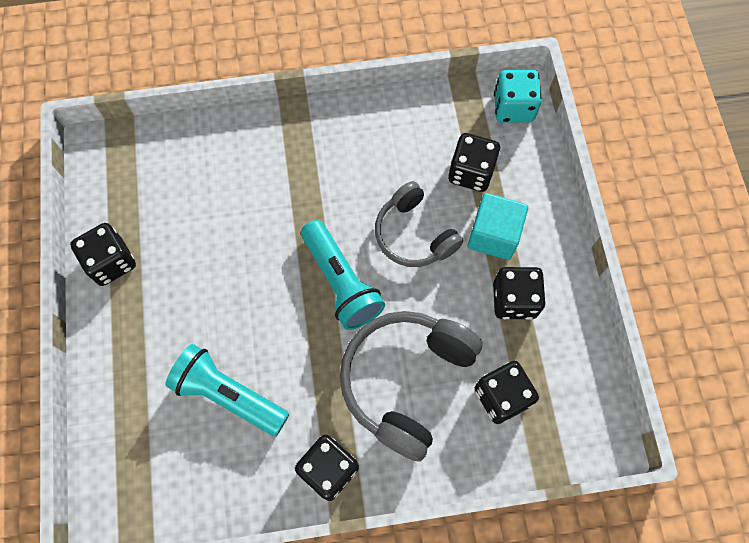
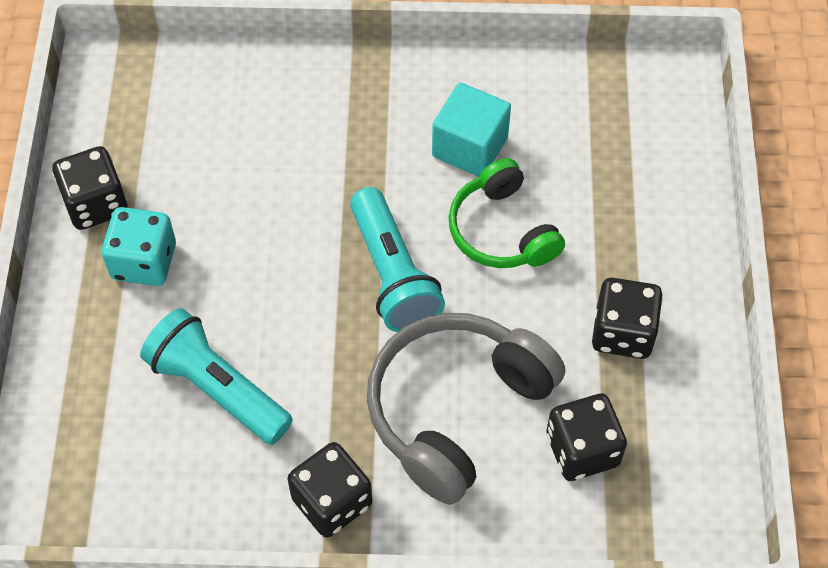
camera: 10 degrees right, 10 degrees down
(413, 234) = (501, 230): grey headphones -> green headphones
(471, 172) = (594, 165): black dice -> none
(493, 235) = (610, 248): turquoise cube -> turquoise cube (470, 147)
(513, 107) = (668, 92): turquoise dice -> turquoise dice (144, 262)

